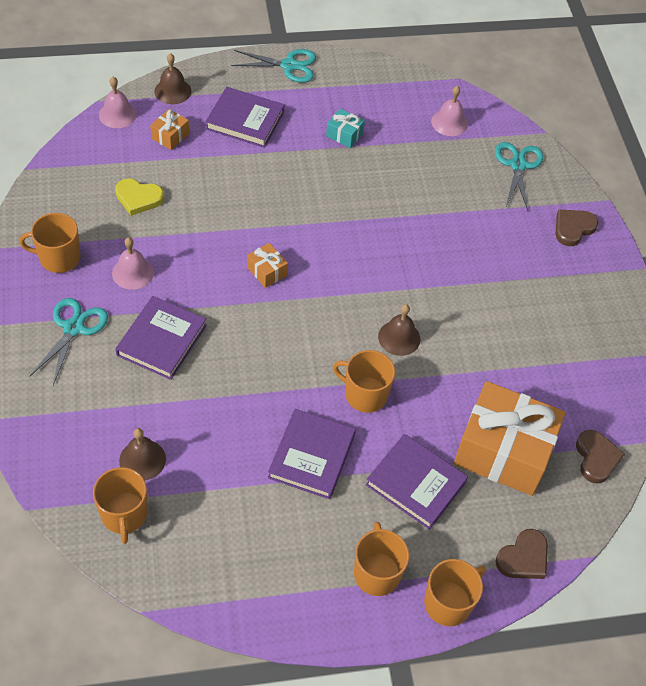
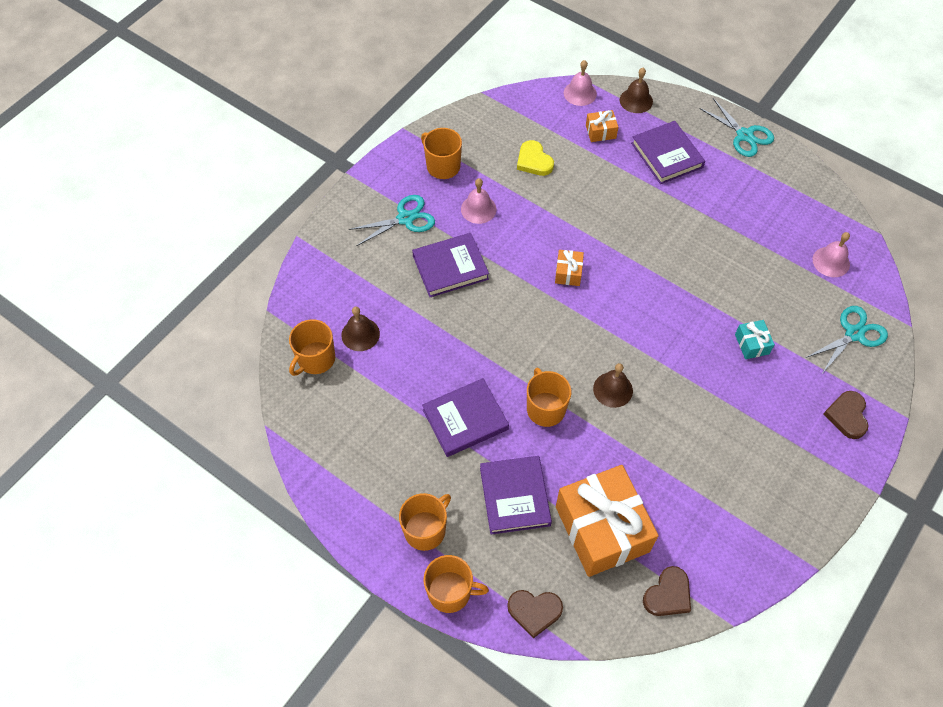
camera: 50 degrees right, 5 degrees up
(344, 135) = (732, 215): turquoise gift -> turquoise gift (752, 344)
(573, 228) = (847, 416): brown heart -> brown heart turned 90 degrees counterclockwise

